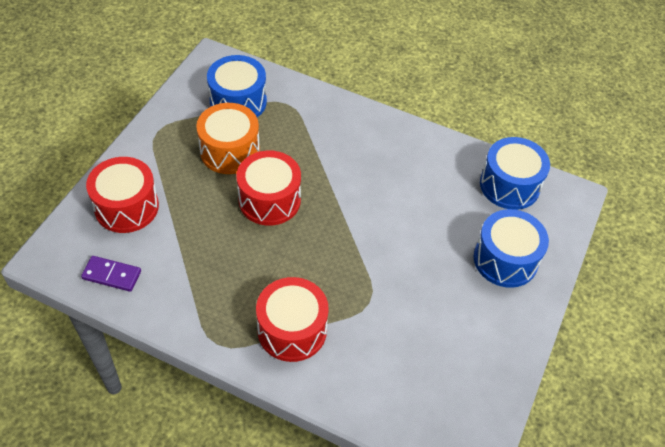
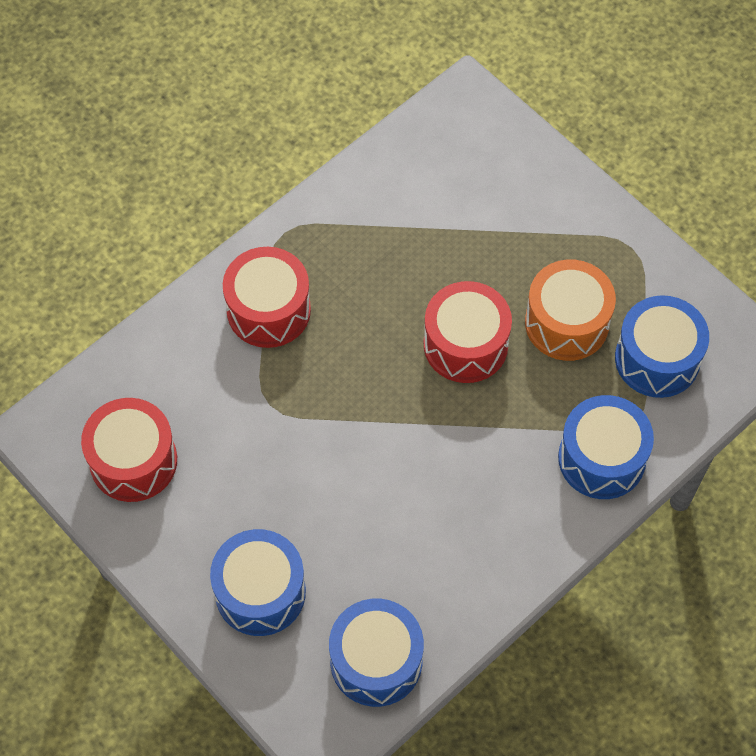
camera: 115 degrees right, 10 degrees up
(112, 275) = (418, 153): purple domino -> none
(126, 207) = (513, 187): red drum -> red drum (133, 461)
(320, 113) = (601, 458): none -> blue drum

